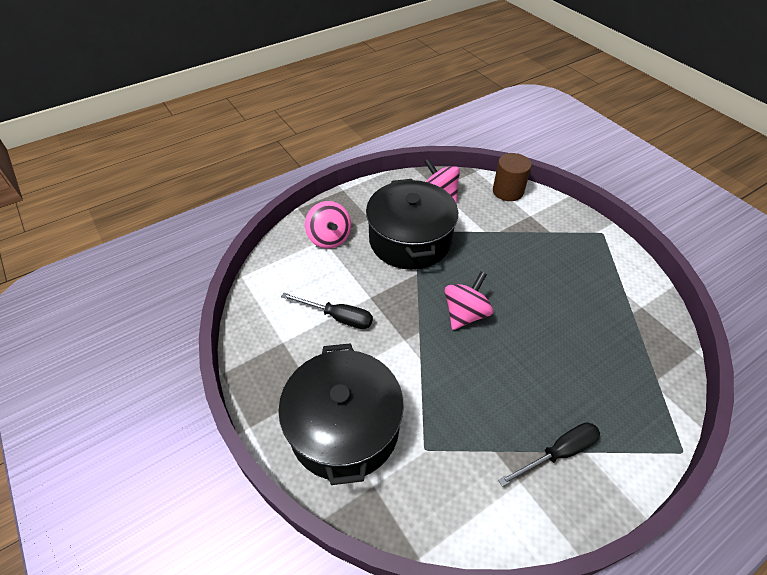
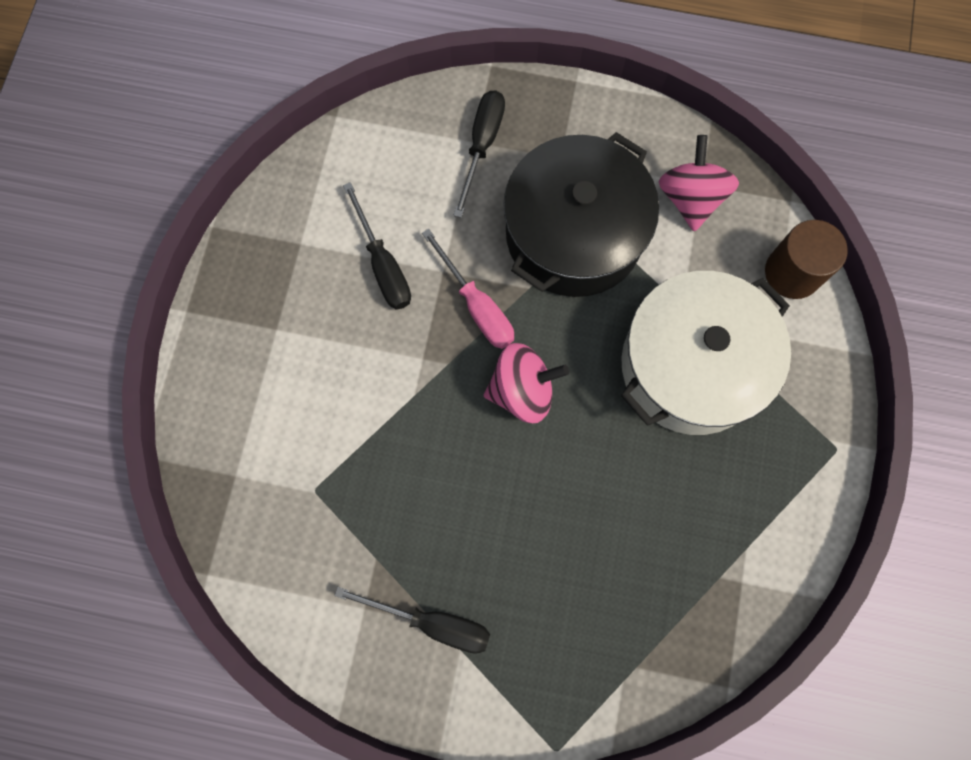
camera: 45 degrees right, 25 degrees up
(329, 238) = (482, 146): pink spinning top -> black screwdriver
(344, 427) = (266, 395): black pot -> none
(402, 298) = (476, 305): none -> pink screwdriver
(516, 248) = (691, 365): none -> white pot

